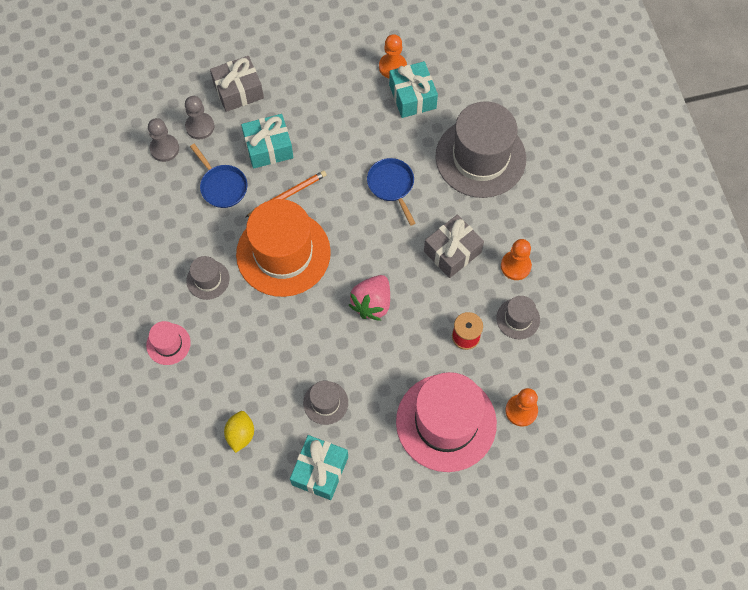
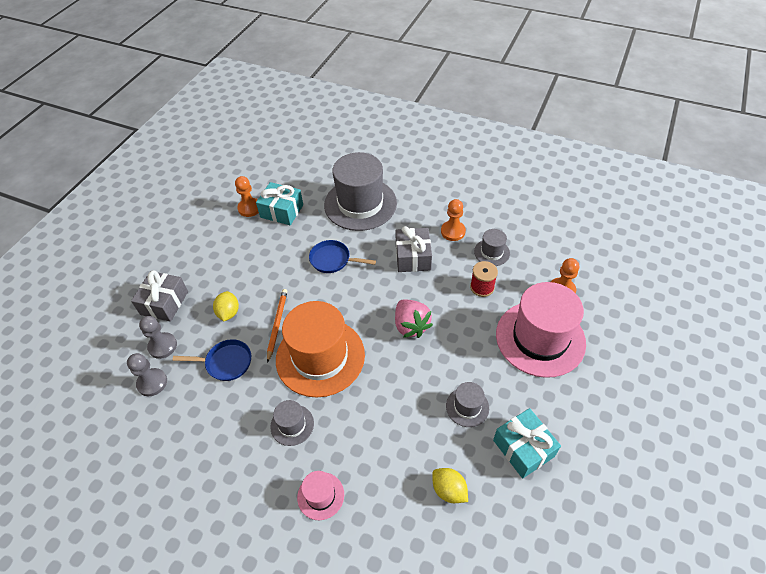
camera: 50 degrees left, 15 degrees down
(268, 148) = (228, 313): turquoise gift -> yellow lemon

